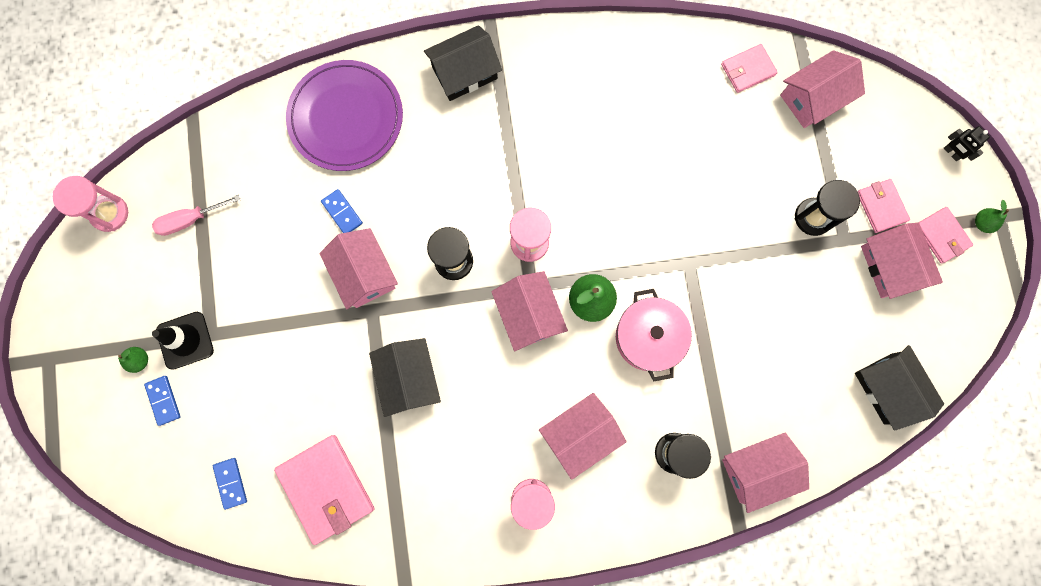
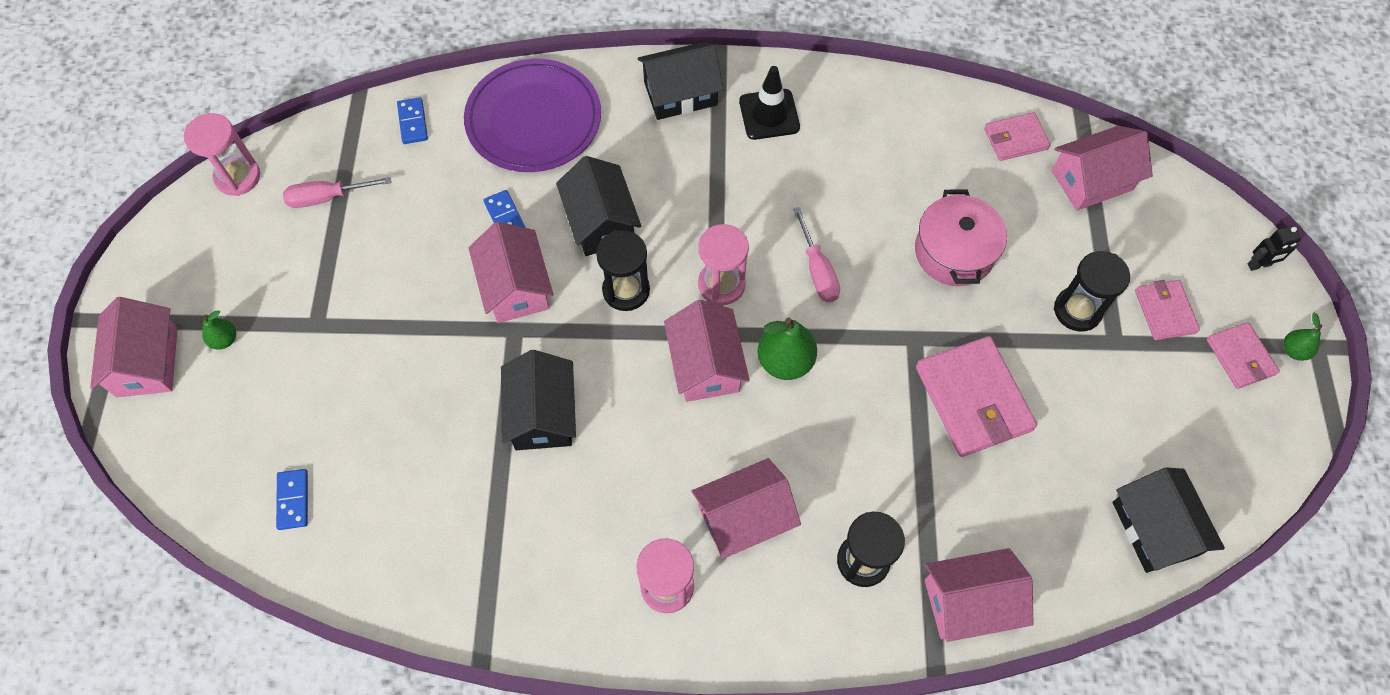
camera: 10 degrees right, 15 degrees down
(163, 400) = (239, 389): blue domino -> blue domino (413, 122)
(185, 340) = (284, 326): black traffic cone -> black traffic cone (769, 114)
(326, 488) = (409, 527): pink wallet -> pink wallet (973, 398)
(421, 203) = (601, 222): none -> black house
(604, 217) = (817, 270): none -> pink screwdriver
(648, 337) = (851, 415): pink pot -> pink pot (954, 252)
(890, 266) = (1171, 381): pink house -> pink house (147, 362)
(951, 153) = (1259, 265): black robot -> black robot turned 75 degrees counterclockwise

